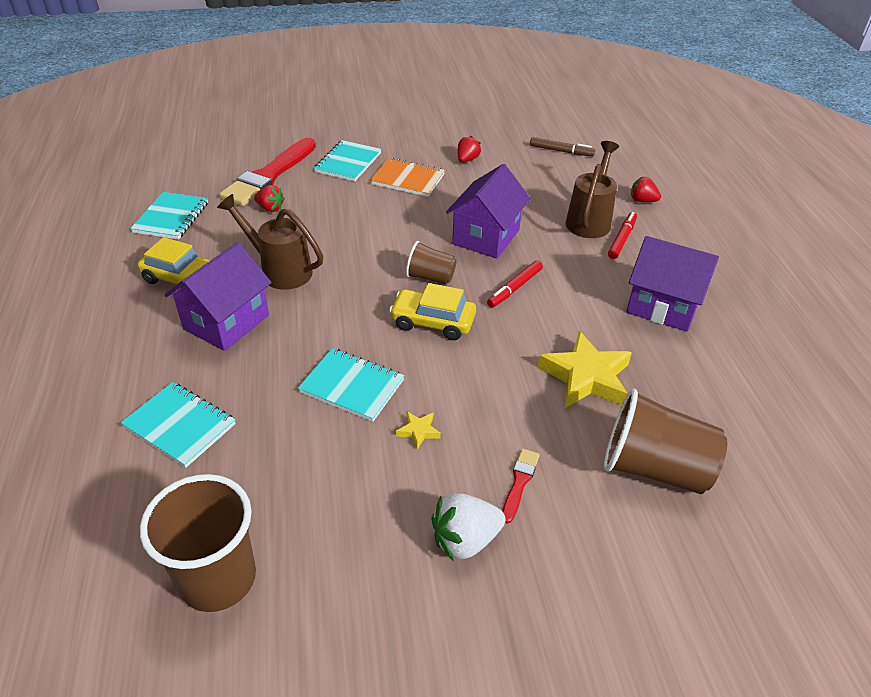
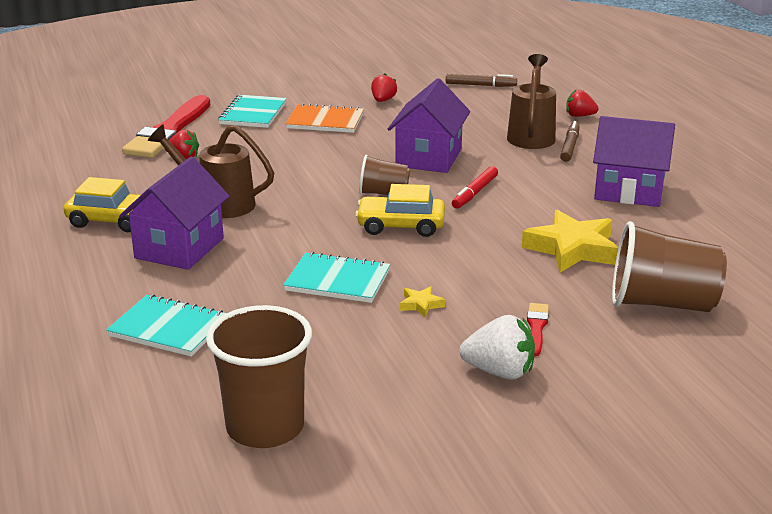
camera: 10 degrees left, 15 degrees down
(171, 218) = (74, 175): turquoise notebook -> none
(465, 540) = (499, 372): white strawberry -> white strawberry turned 135 degrees counterclockwise
(622, 239) = (569, 146): red marker -> brown marker

